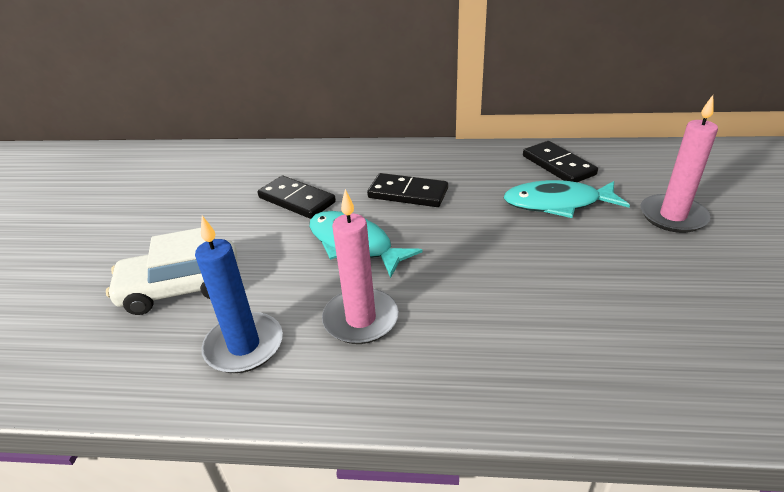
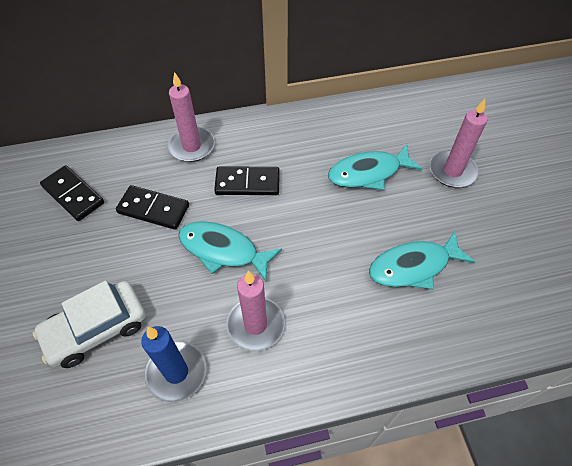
camera: 20 degrees left, 20 degrees up
(361, 159) = (192, 146): none -> pink candle
(558, 165) = (360, 127): black domino -> black domino (73, 195)
(594, 299) = (413, 266): none -> turquoise fish

